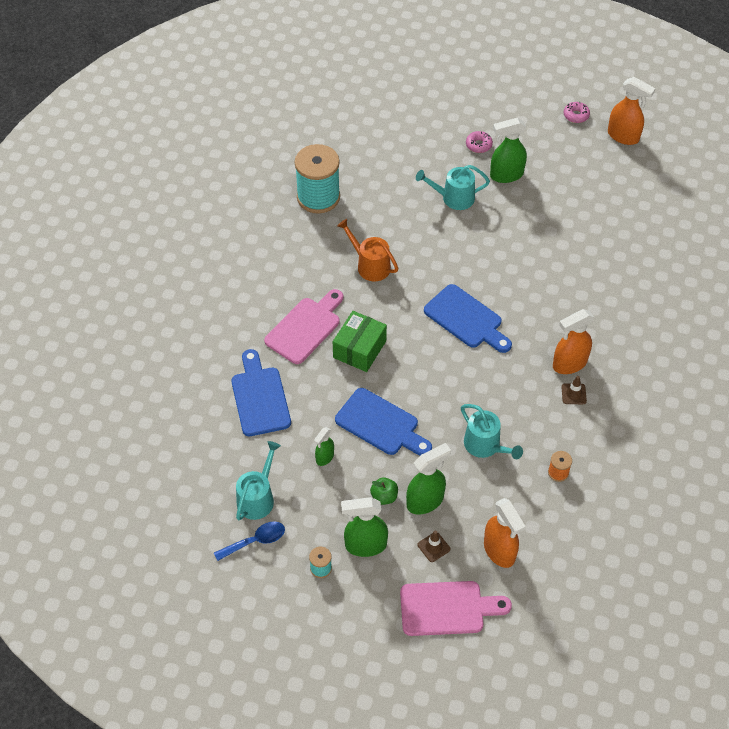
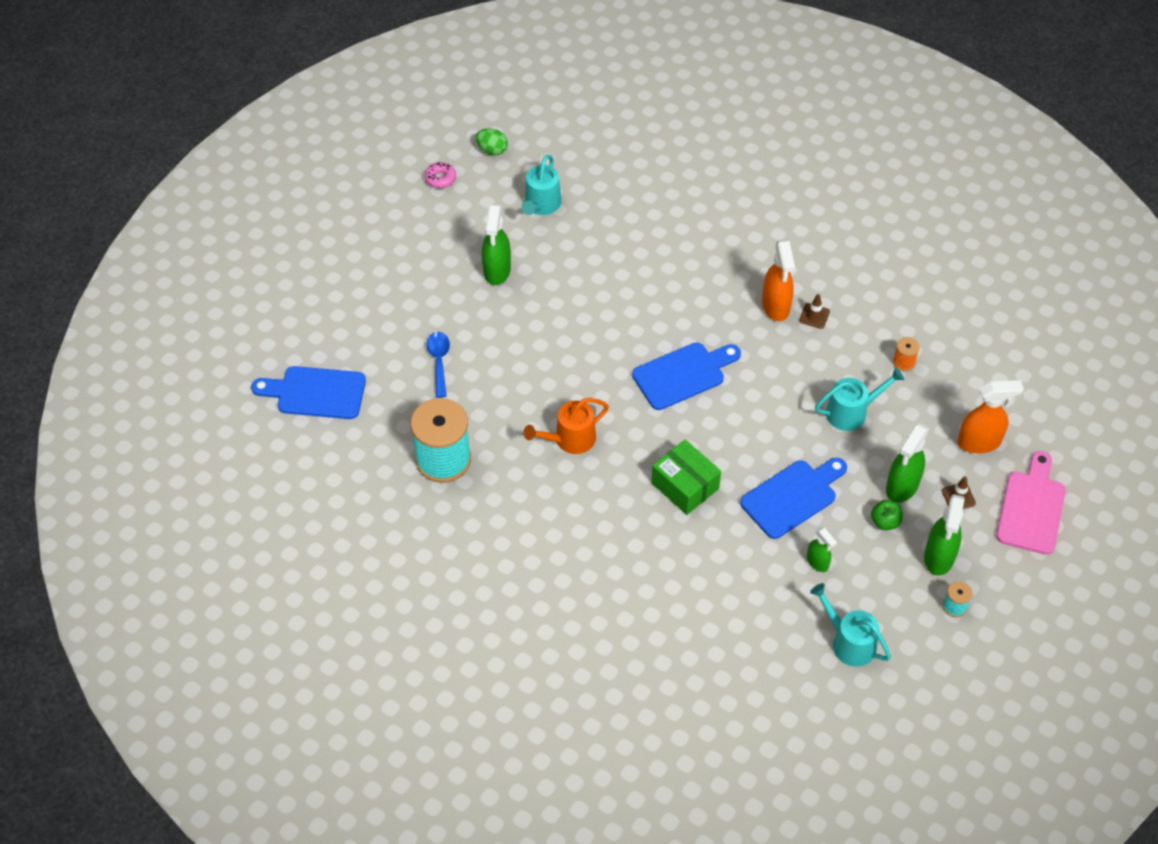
camera: 70 degrees left, 0 degrees up
(255, 541) = (903, 660): blue spoon -> blue spoon (439, 362)
(259, 398) = (715, 603): blue cutting board -> blue cutting board (316, 393)
(305, 328) = (634, 530): pink cutting board -> none
(425, 501) = (902, 487): green spray bottle -> green spray bottle turned 135 degrees counterclockwise
(454, 198) = (507, 329): turquoise watering can -> turquoise watering can (541, 205)
(478, 145) = (439, 280): pink donut -> none
(623, 136) = (492, 150): orange spray bottle -> green egg

